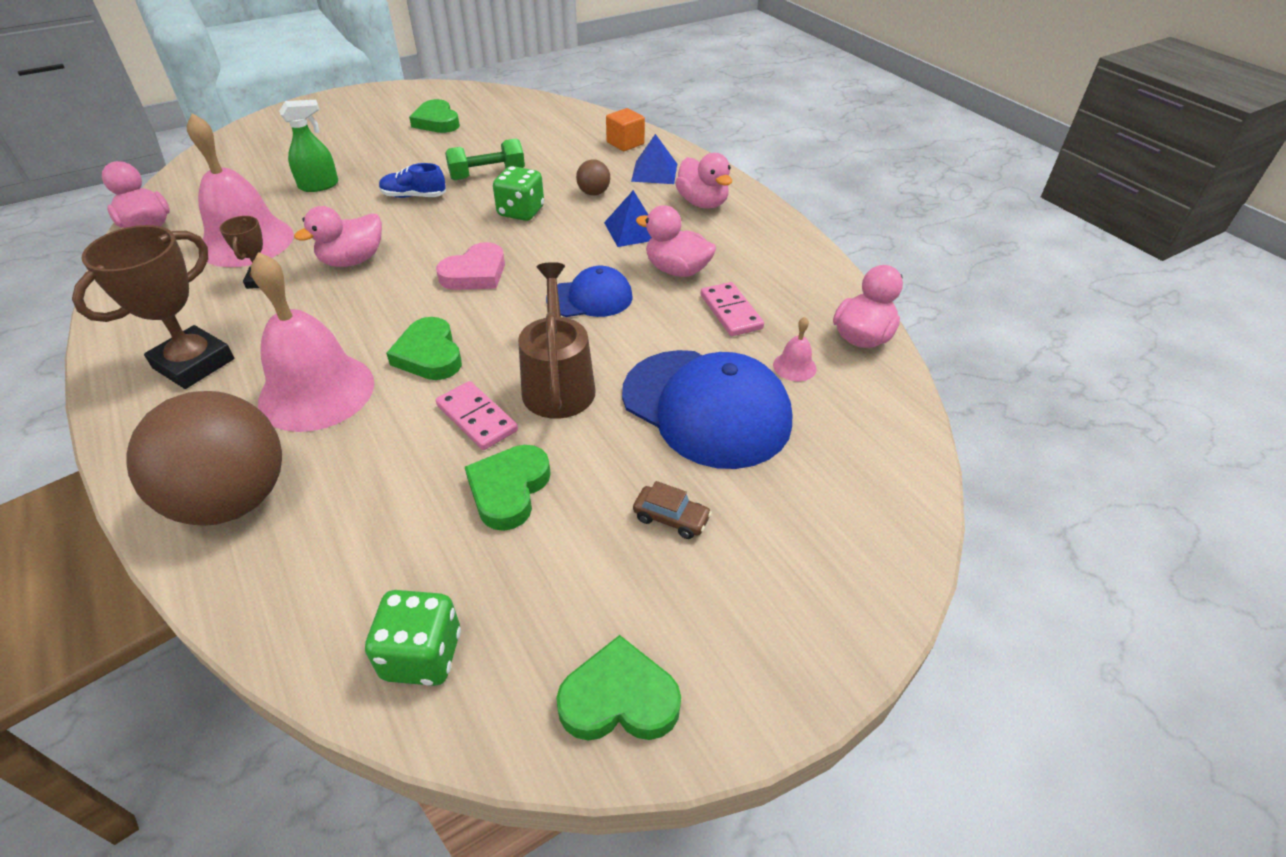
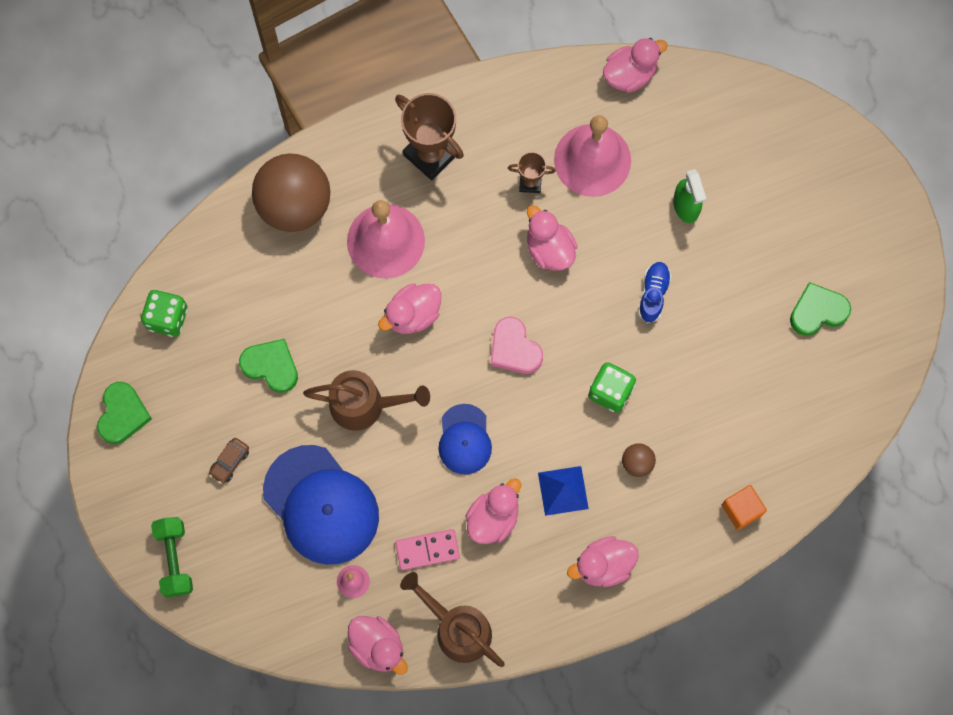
camera: 100 degrees right, 30 degrees up
(429, 355) = (413, 315): green heart -> pink duck
(476, 418) = (339, 348): pink domino -> none
(487, 175) = (687, 363): green dumbbell -> green dumbbell (174, 559)
(654, 172) = (672, 530): blue pyramid -> none
(706, 408) = (321, 505): blue cap -> blue cap turned 90 degrees counterclockwise
(810, 282) = (457, 628): none -> brown watering can

